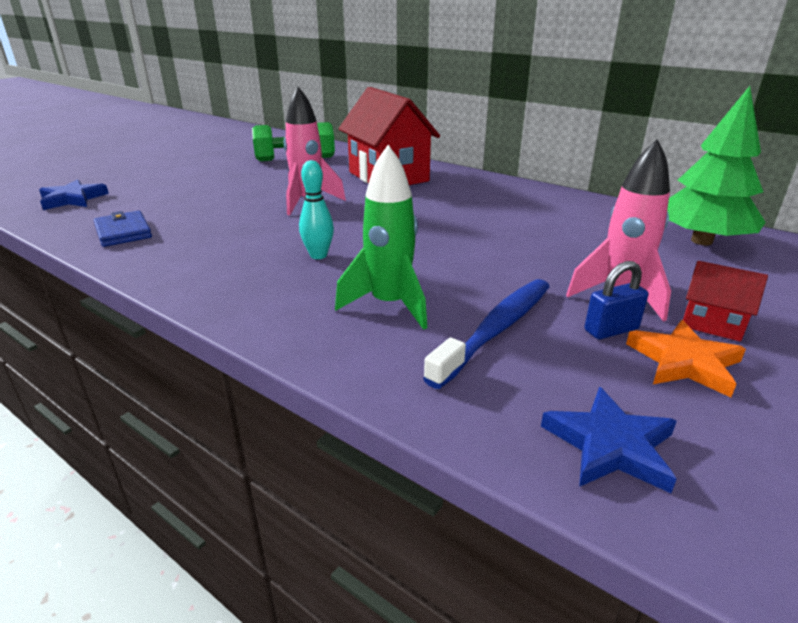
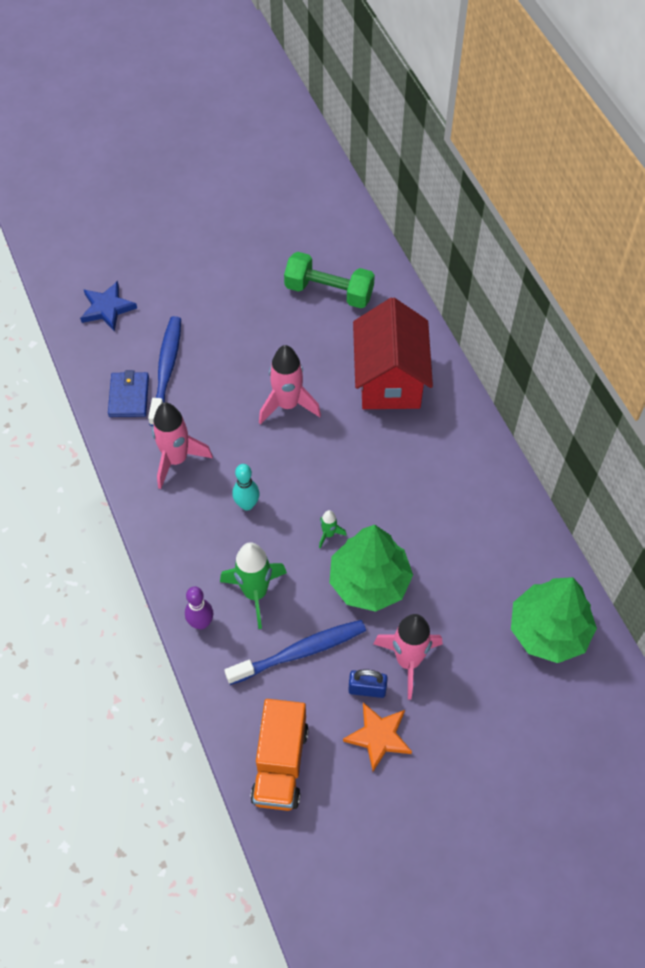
camera: 30 degrees right, 30 degrees up
(161, 212) = (166, 370): none -> blue toothbrush
(208, 251) = (176, 459): none -> pink rocket
(340, 350) = (201, 623): none -> purple bowling pin
(427, 249) = (328, 534): none -> green rocket
(505, 262) = (369, 581): none -> green tree
(610, 445) = (280, 764): blue star -> orange truck
(712, 324) = (435, 717): red house -> none

